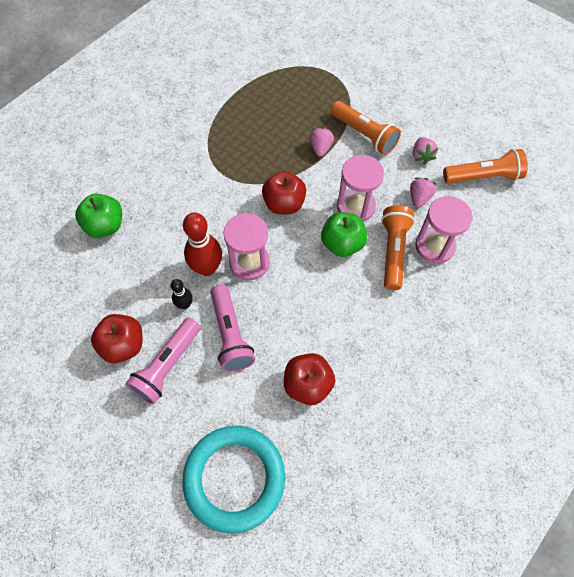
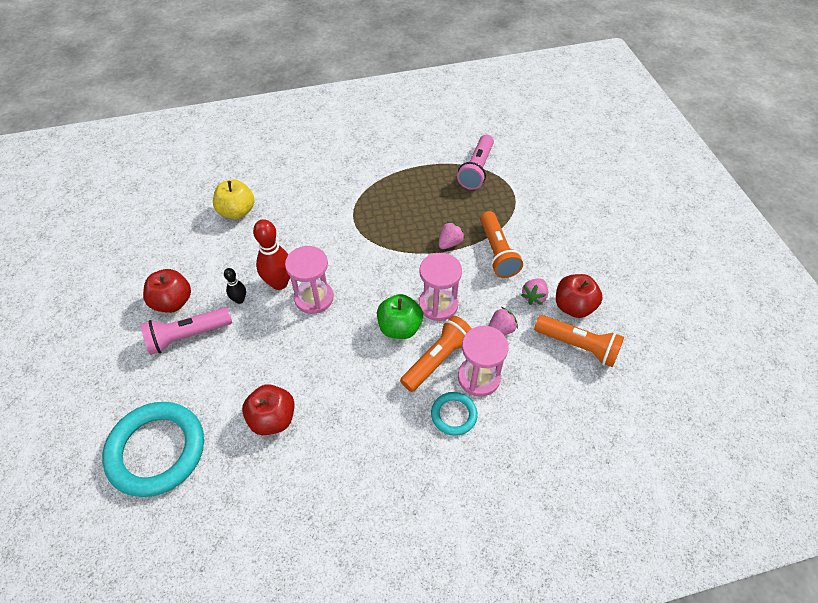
camera: 35 degrees right, 10 degrees down
(105, 226) = (237, 211): green apple -> yellow apple
(230, 334) = (251, 342): pink flashlight -> pink flashlight (476, 169)
(284, 204) = (380, 269): red apple -> red apple (573, 306)
(441, 287) = (453, 415): none -> turquoise ring

